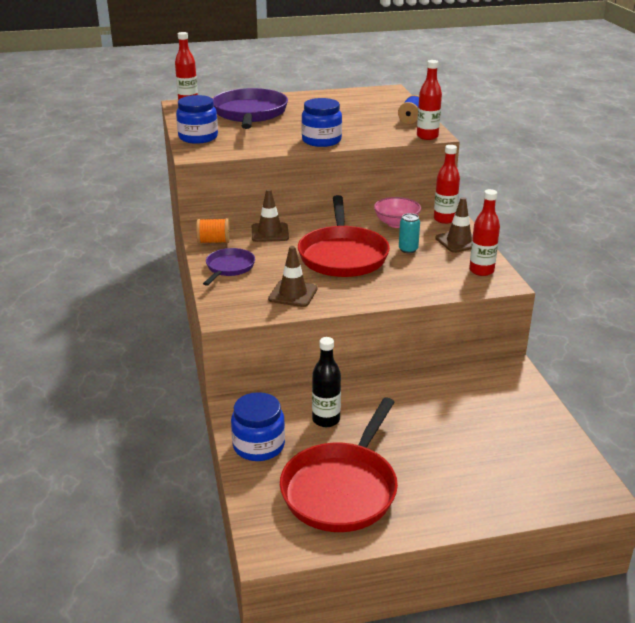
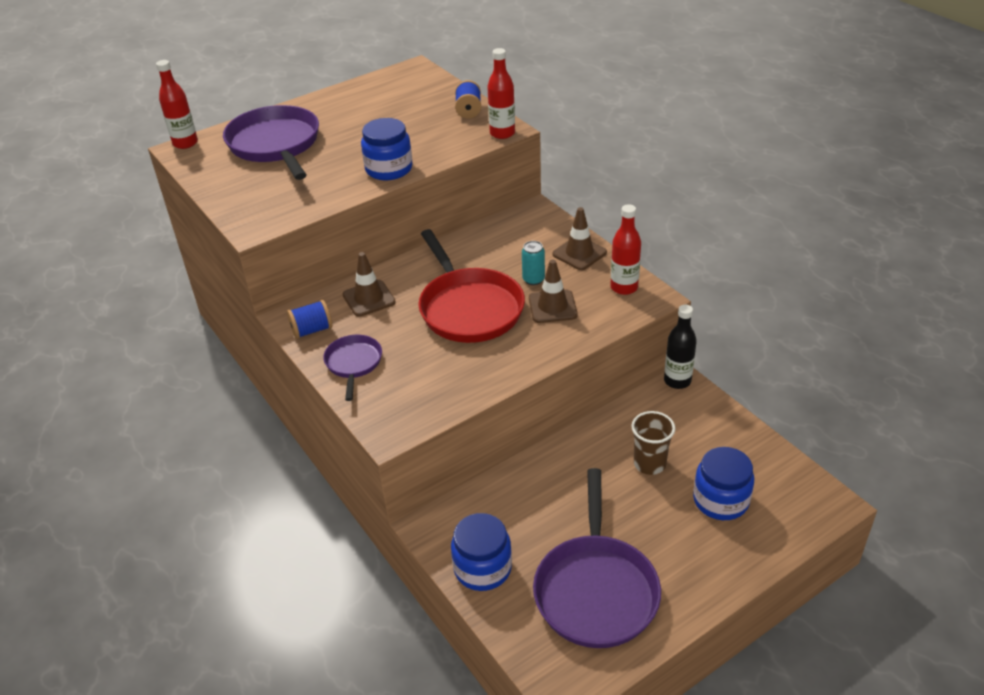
camera: 20 degrees left, 10 degrees up
(198, 137) = (238, 200): blue jar -> blue jar (720, 500)
(213, 241) = (312, 330): orange spool -> blue spool
(293, 294) = (447, 379): brown traffic cone -> brown traffic cone (552, 307)
(326, 420) = (533, 510): black bottle -> black bottle (677, 381)
(341, 489) = (595, 590): red pan -> purple pan
(396, 223) = (500, 246): pink bowl -> none
(444, 219) = (547, 226): red bottle -> none
(447, 416) = (649, 464): none -> brown cup

